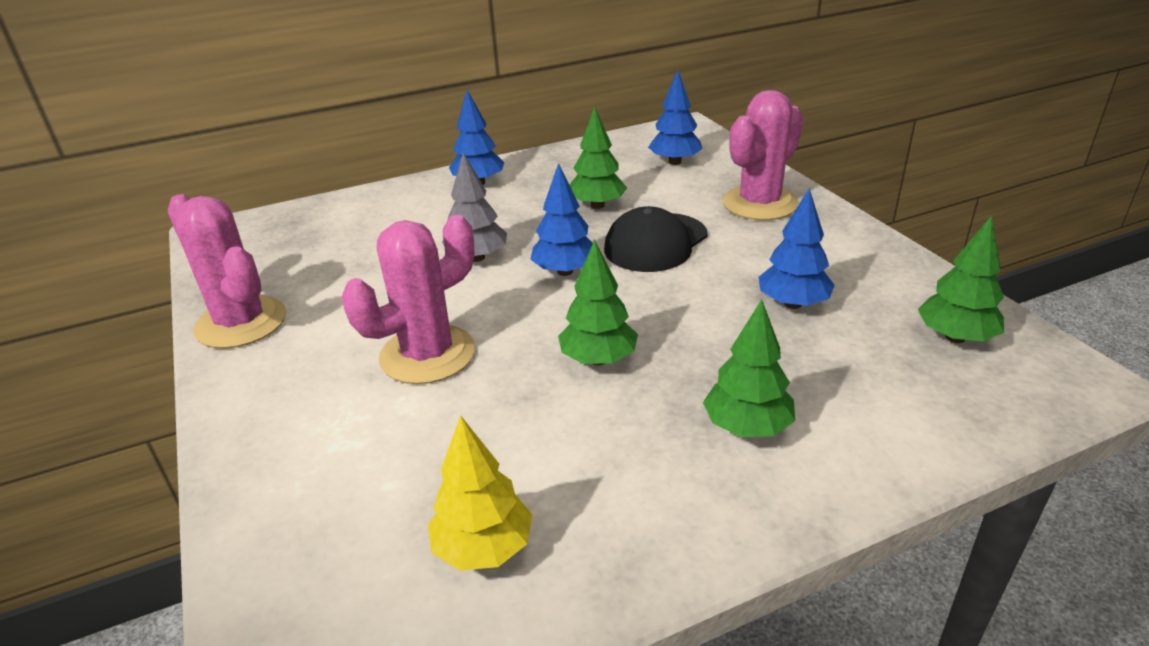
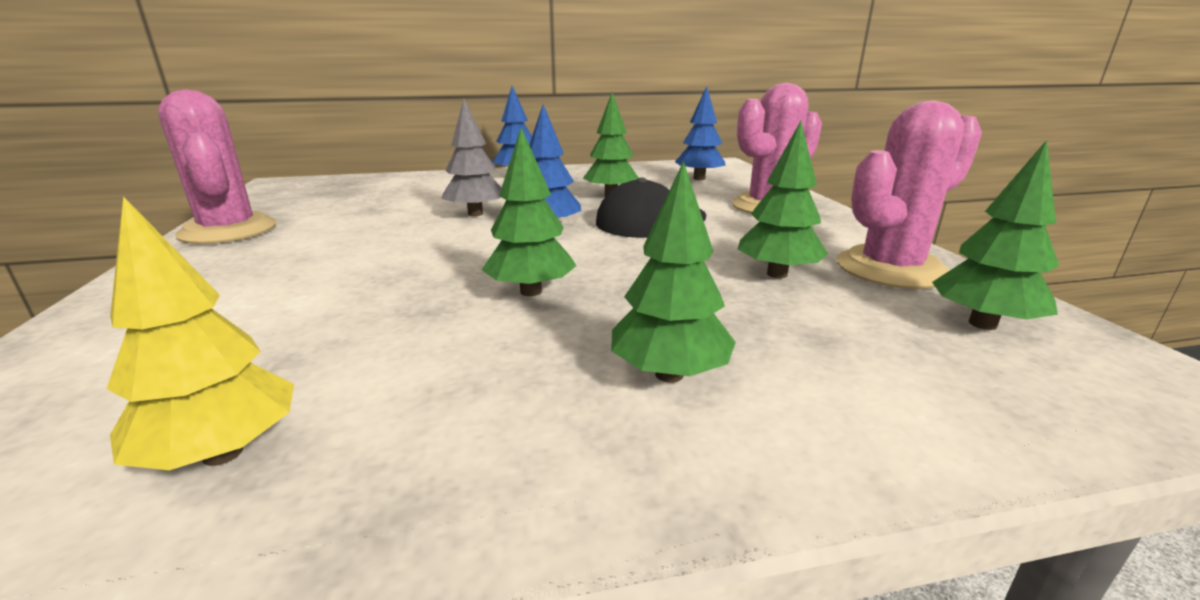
camera: 10 degrees right, 10 degrees down
(427, 354) = (362, 268): pink cactus -> pink cactus (891, 269)
(793, 304) = (777, 274): blue tree -> green tree

